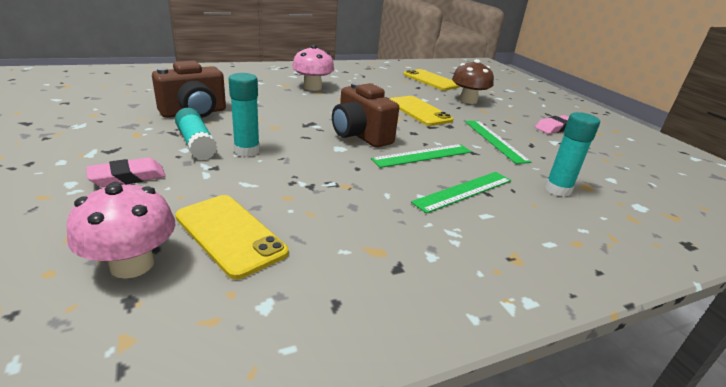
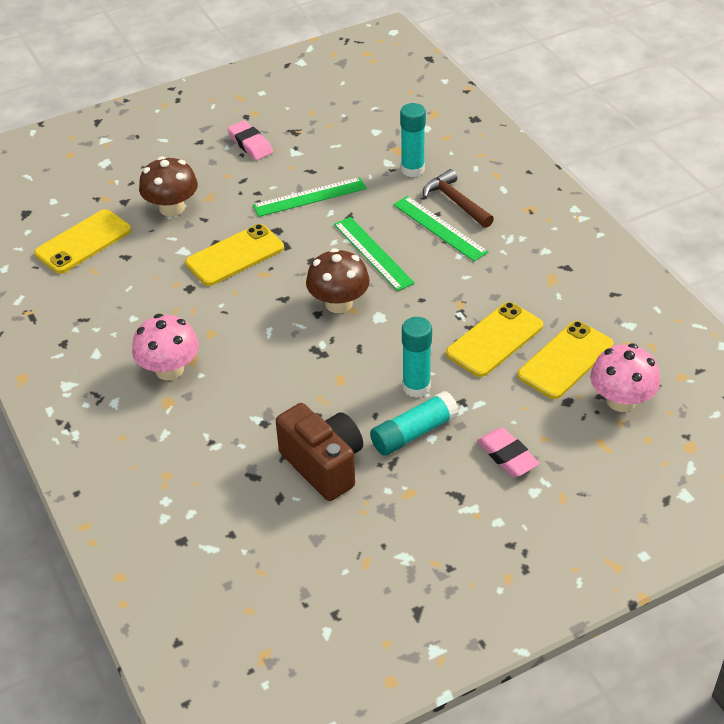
camera: 90 degrees left, 15 degrees up
(286, 195) = (494, 340): none -> yellow phone
(360, 136) = (338, 303): brown camera -> brown mushroom
(511, 206) = (455, 202): none -> brown hammer

